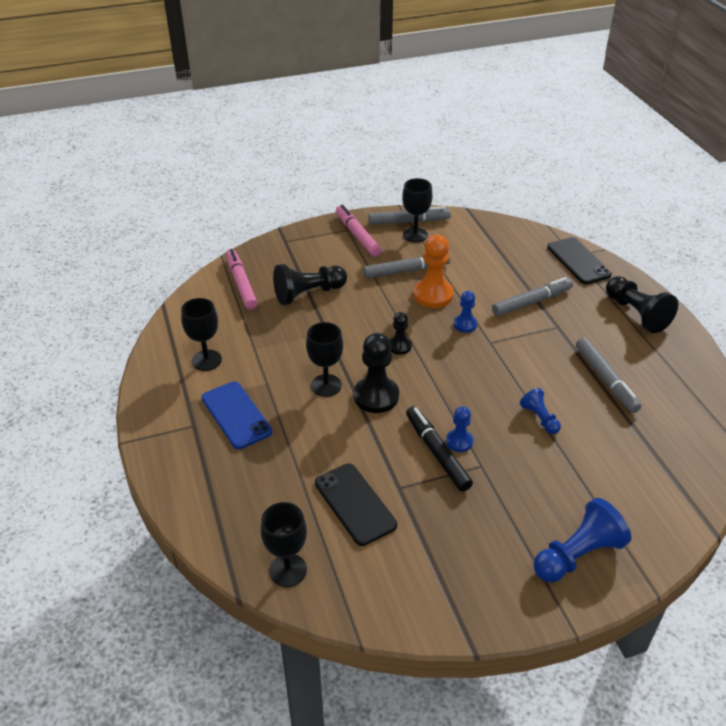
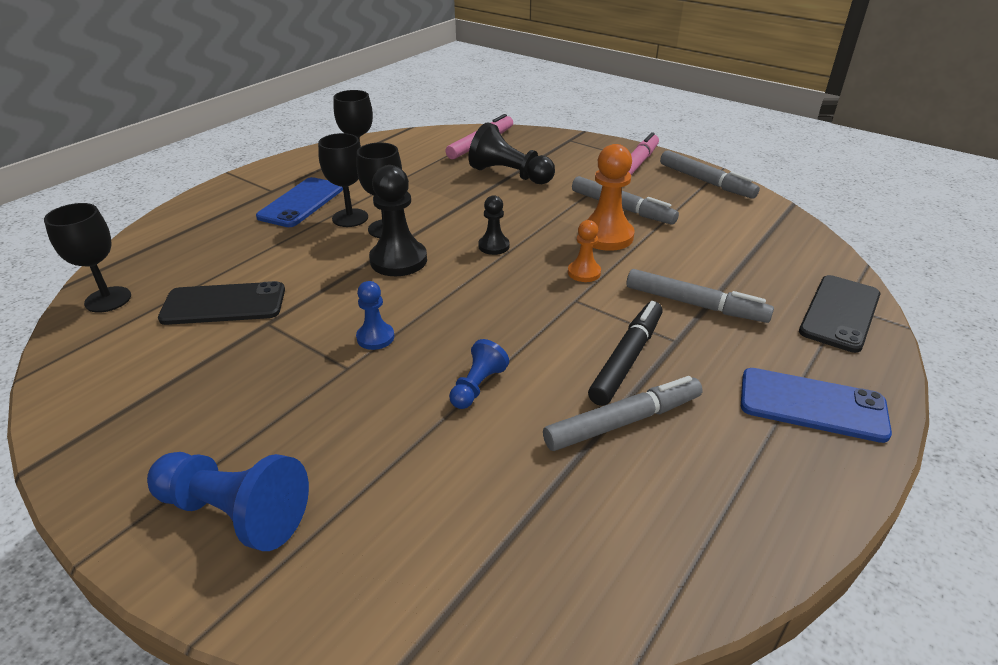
camera: 55 degrees right, 5 degrees down
(355, 504) = (224, 304): black phone -> black phone turned 60 degrees clockwise
(415, 235) = (690, 192): black goblet -> black goblet (350, 218)
(437, 452) = (343, 328): black marker -> black marker (627, 359)
(465, 324) = (584, 272): blue pawn -> orange pawn
(605, 379) = (623, 422): grey marker -> grey marker turned 150 degrees counterclockwise
(636, 314) = (812, 405): black pawn -> blue phone

